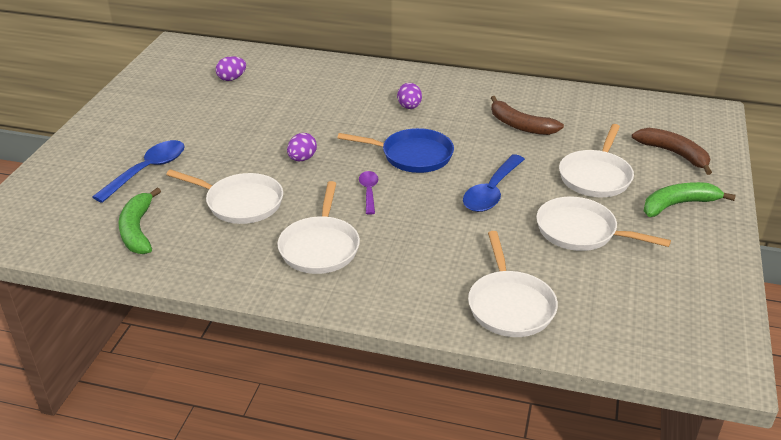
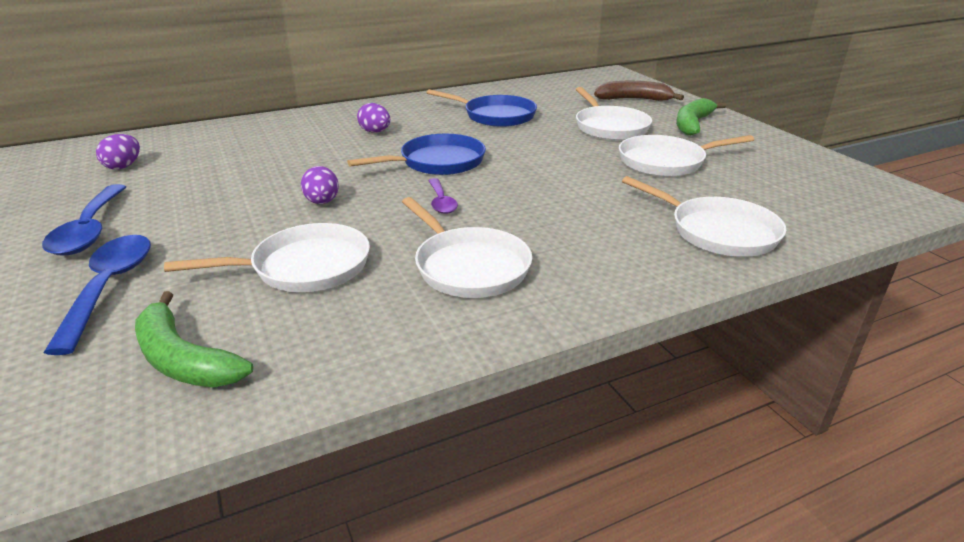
camera: 40 degrees left, 5 degrees down
(369, 192) = (441, 202): purple spoon -> purple spoon turned 150 degrees counterclockwise
(492, 192) = (552, 162): blue spoon -> blue spoon (90, 230)
(520, 125) = (495, 116): brown banana -> blue pan

